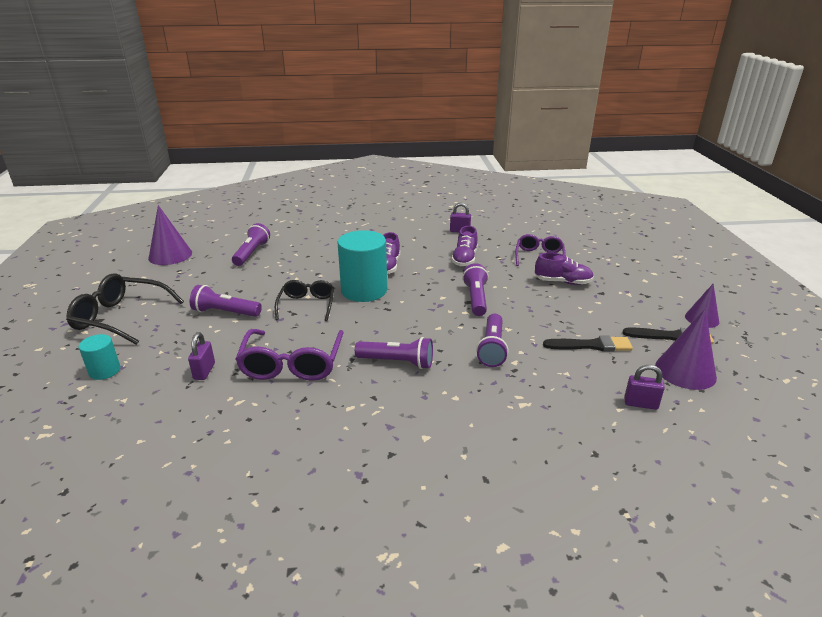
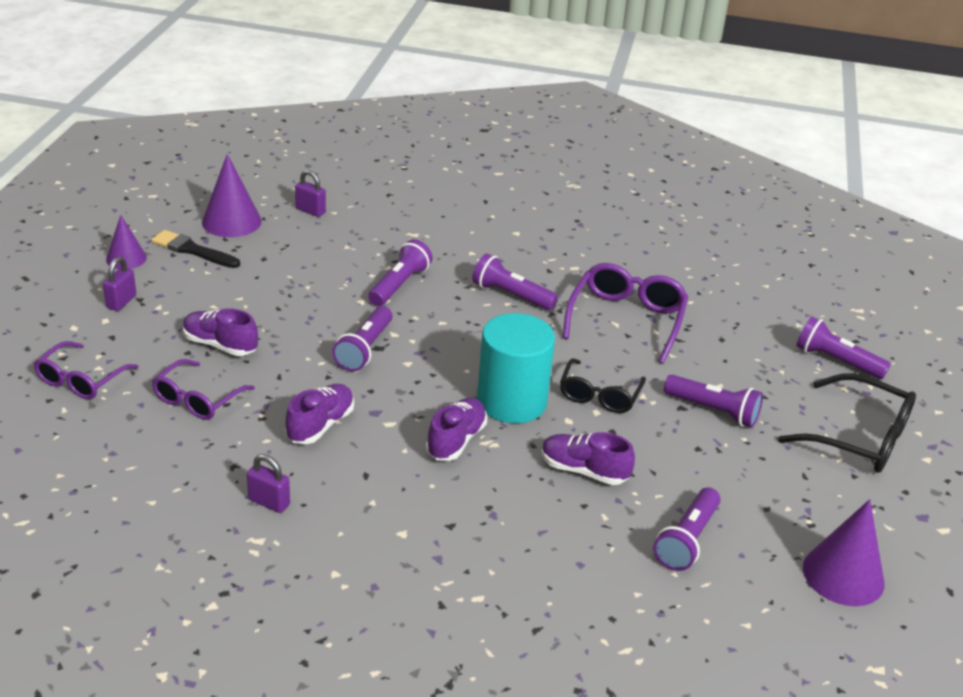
camera: 165 degrees left, 5 degrees up
(104, 371) = (836, 361): turquoise cylinder -> purple flashlight
(204, 371) = (723, 334): purple padlock -> purple padlock (121, 302)
(310, 268) = (583, 471): none -> purple shoe
(591, 345) = (290, 262): black brush -> none
(607, 253) = (81, 379): none -> purple glasses

